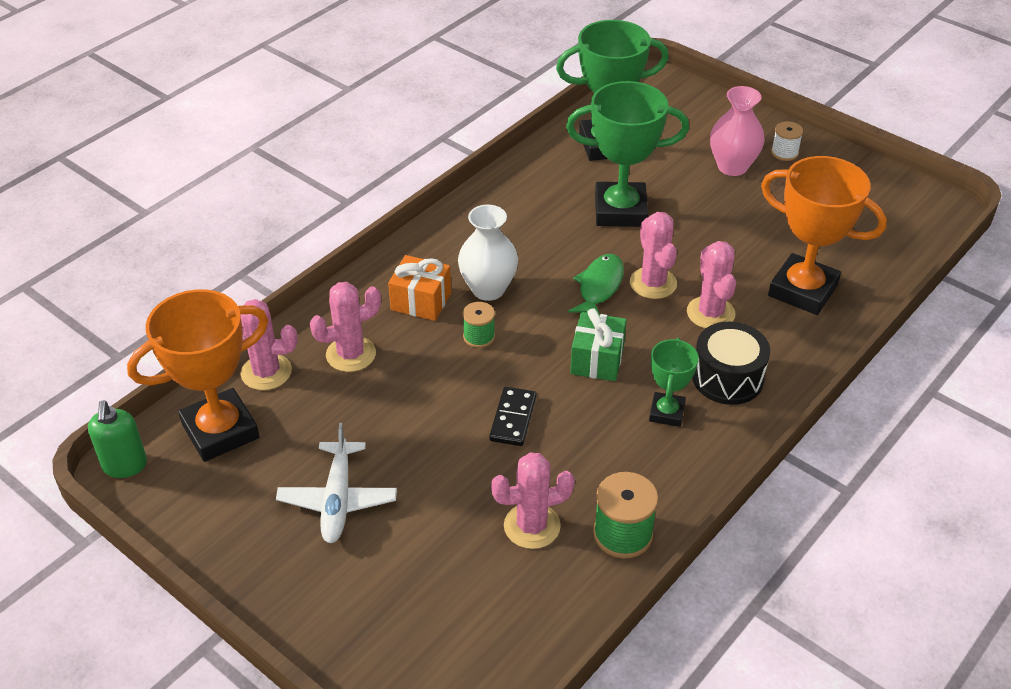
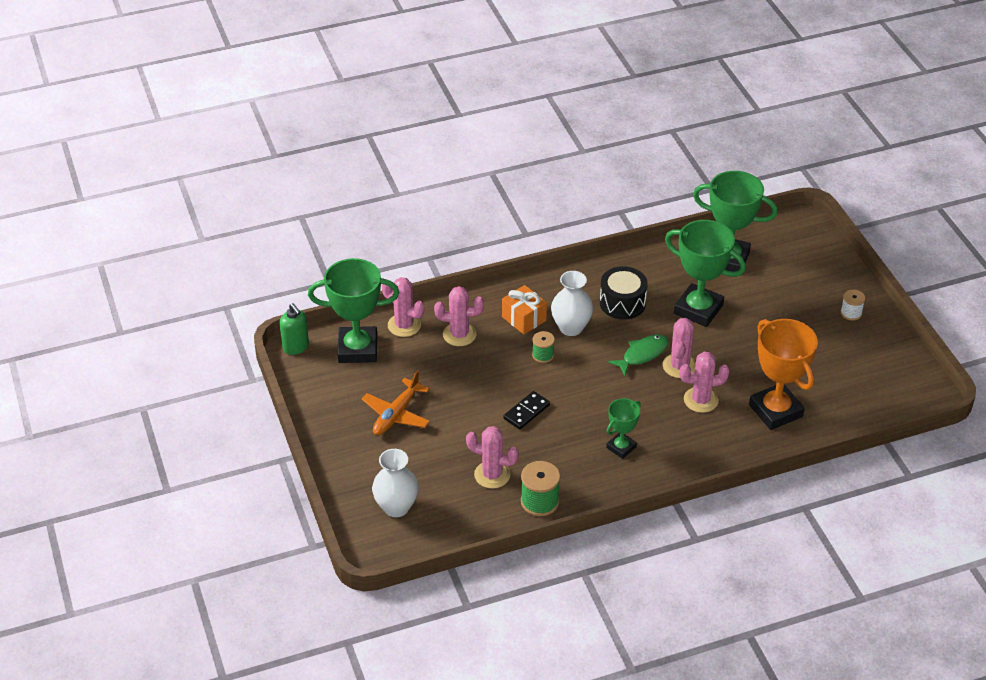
camera: 30 degrees right, 0 degrees up
(125, 465) = (296, 347): green soap dispenser -> green soap dispenser turned 60 degrees counterclockwise
(220, 431) = (357, 349): orange trophy -> green trophy
(338, 500) = (396, 414): white plane -> orange plane
(431, 640) = (396, 507): none -> white vase
(597, 360) = (604, 399): green gift -> none
(710, 313) = (701, 400): pink cactus -> pink cactus turned 60 degrees clockwise
(727, 378) = (676, 443): black drum -> black drum (622, 303)
(732, 167) = (803, 308): pink vase -> none

